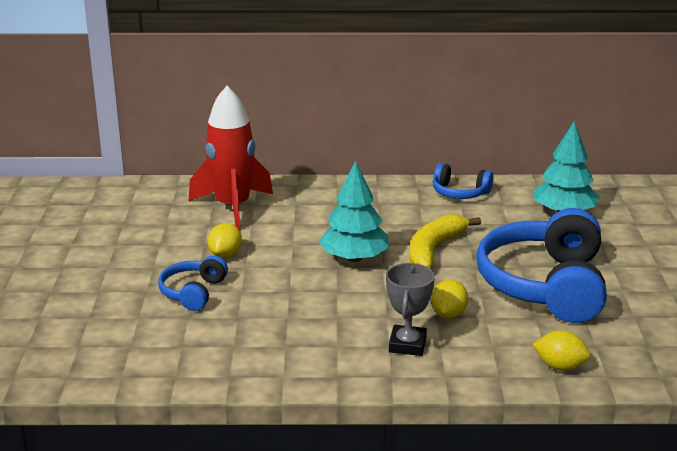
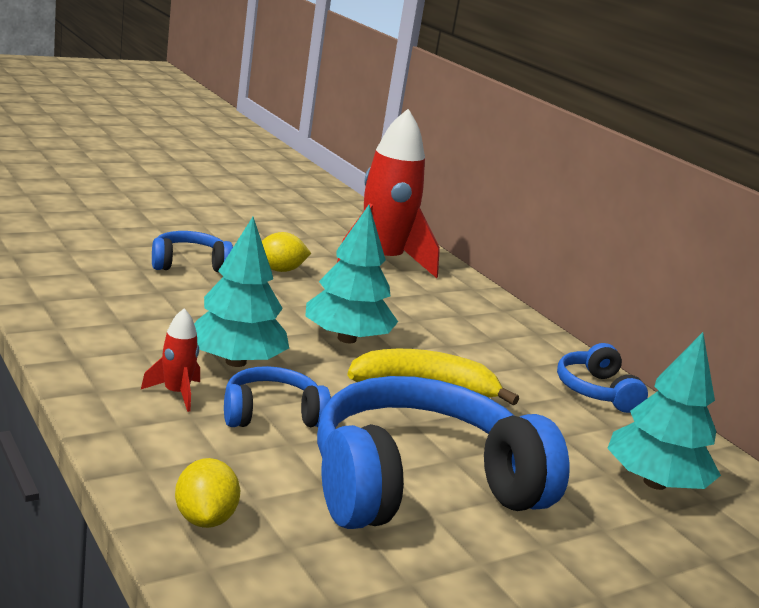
camera: 55 degrees right, 5 degrees down
(370, 310) = (235, 361): none -> turquoise tree
(407, 345) = (176, 393): grey trophy -> red rocket
(448, 314) = (272, 414): yellow lemon -> blue headphones

